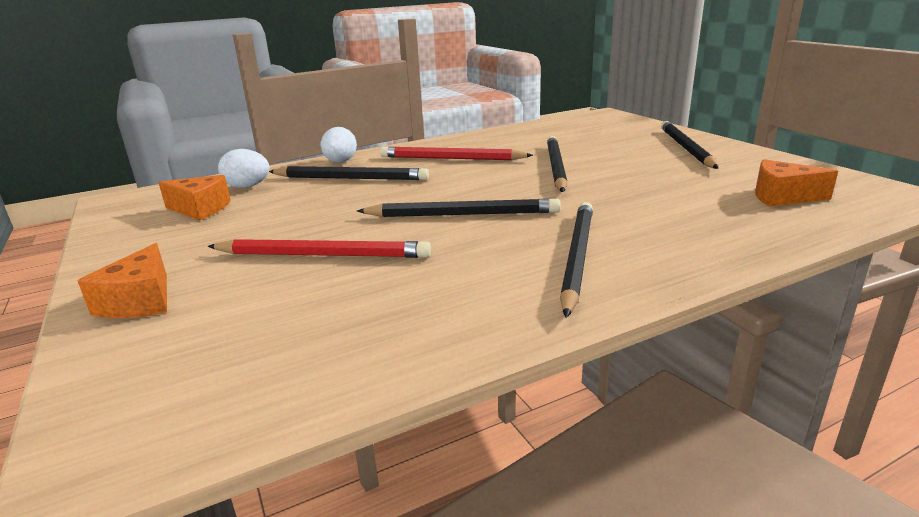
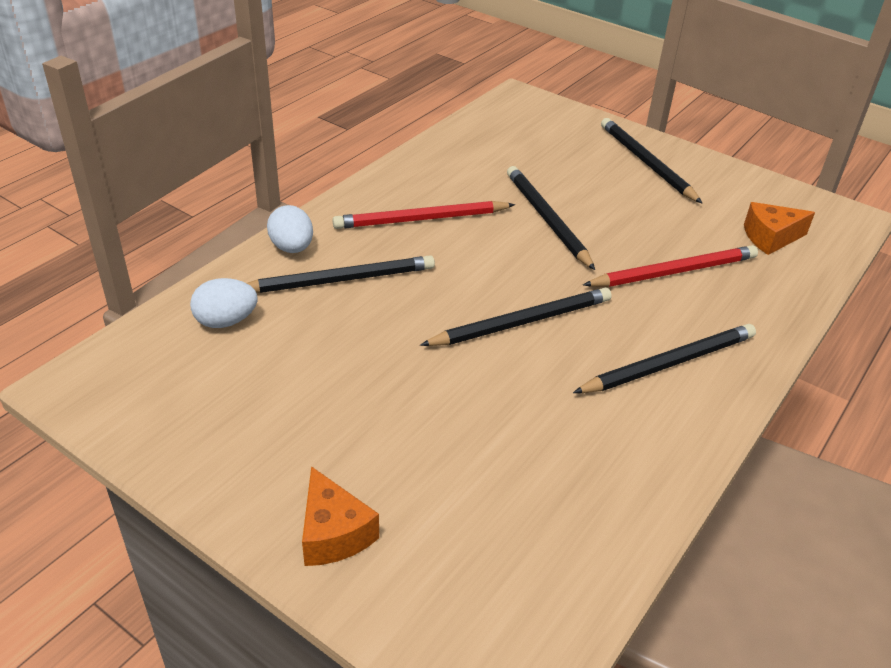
camera: 30 degrees left, 15 degrees up
(201, 209) = (216, 377): orange cheese -> none
(323, 255) = (444, 418): red pencil -> red pencil (674, 272)
(577, 257) = (669, 363): black pencil -> black pencil turned 75 degrees clockwise

